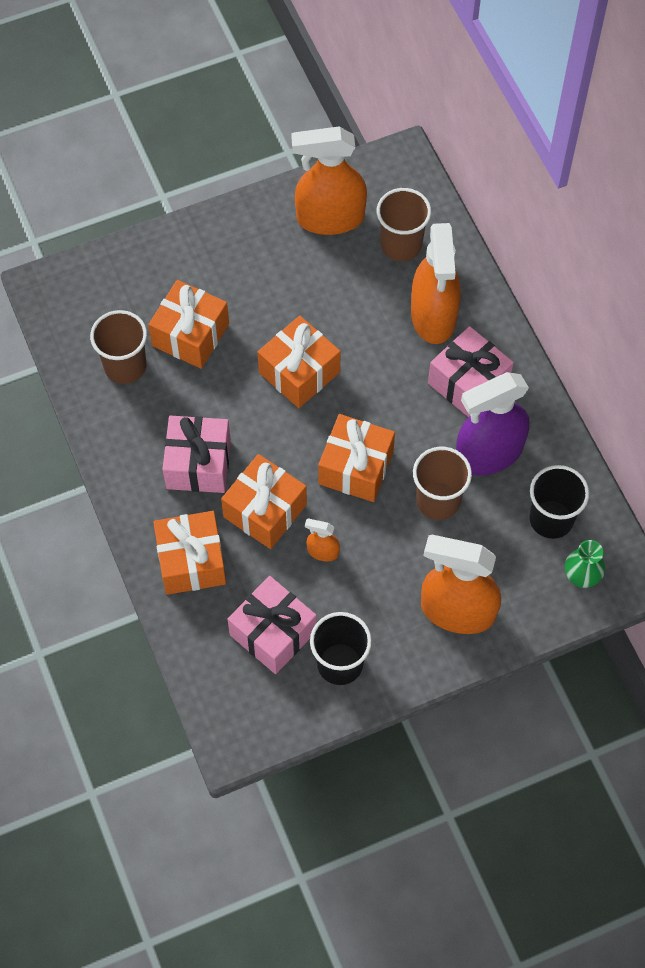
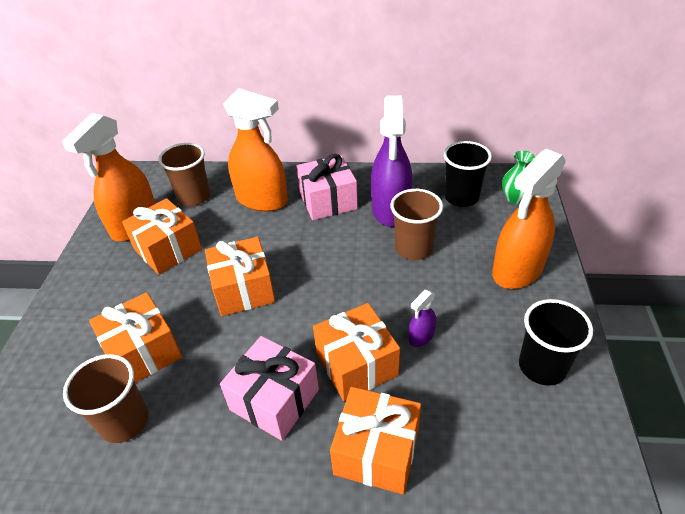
camera: 60 degrees left, 20 degrees down
(273, 633) = (490, 409): pink gift -> none
(322, 551) = (421, 337): orange spray bottle -> purple spray bottle
(356, 468) = (354, 285): orange gift -> orange gift (168, 249)

